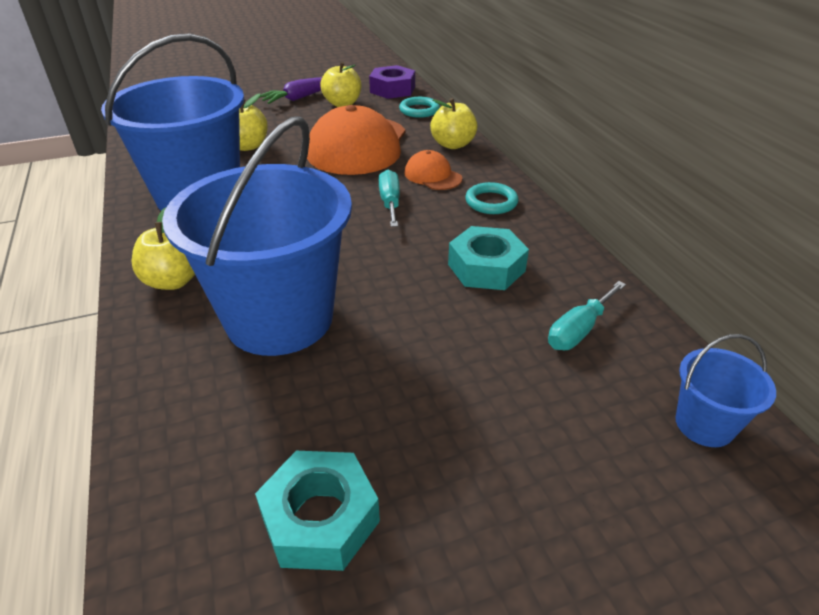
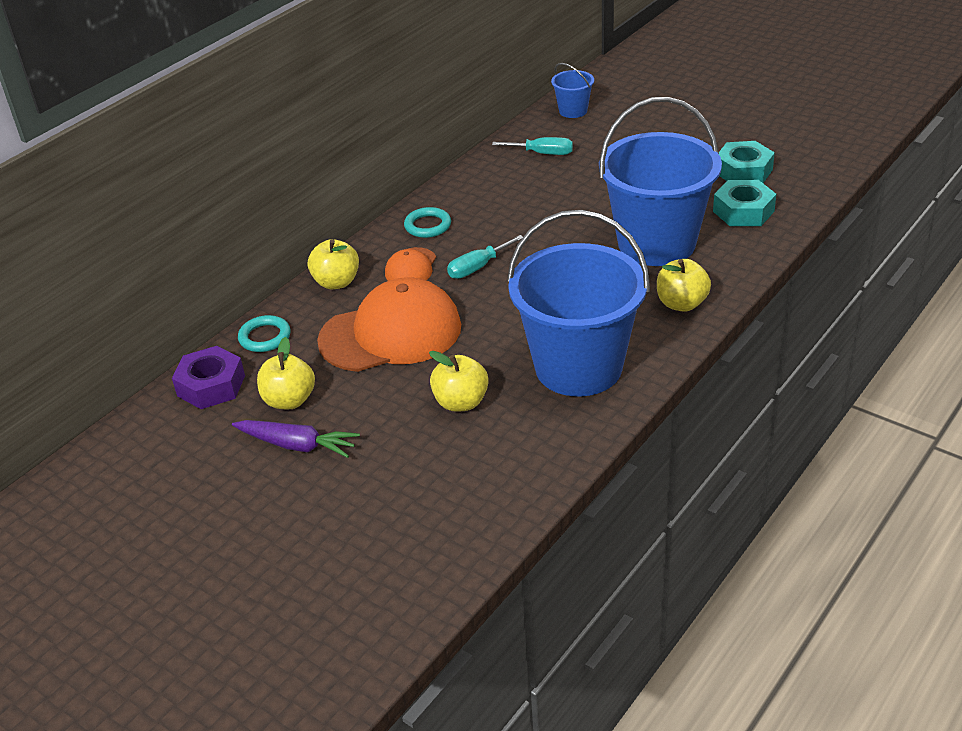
camera: 120 degrees left, 0 degrees up
(486, 268) = (517, 198): turquoise nut -> turquoise nut (743, 211)

